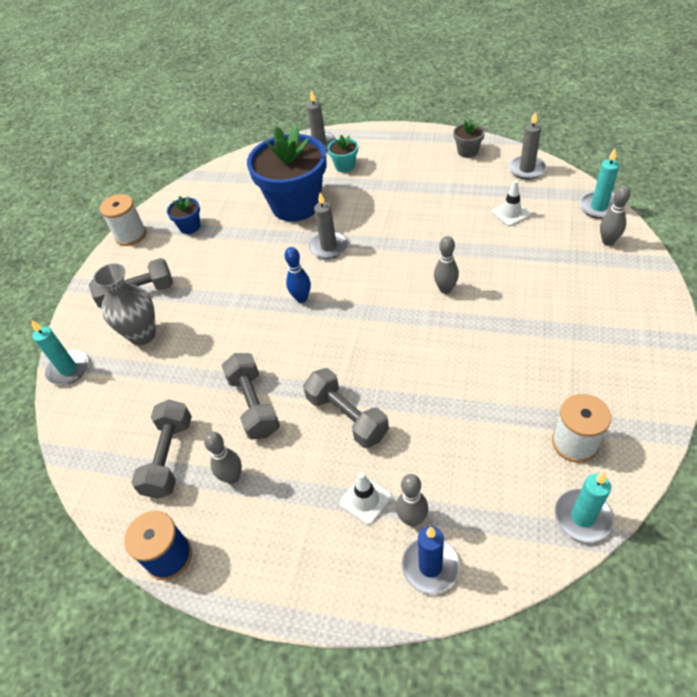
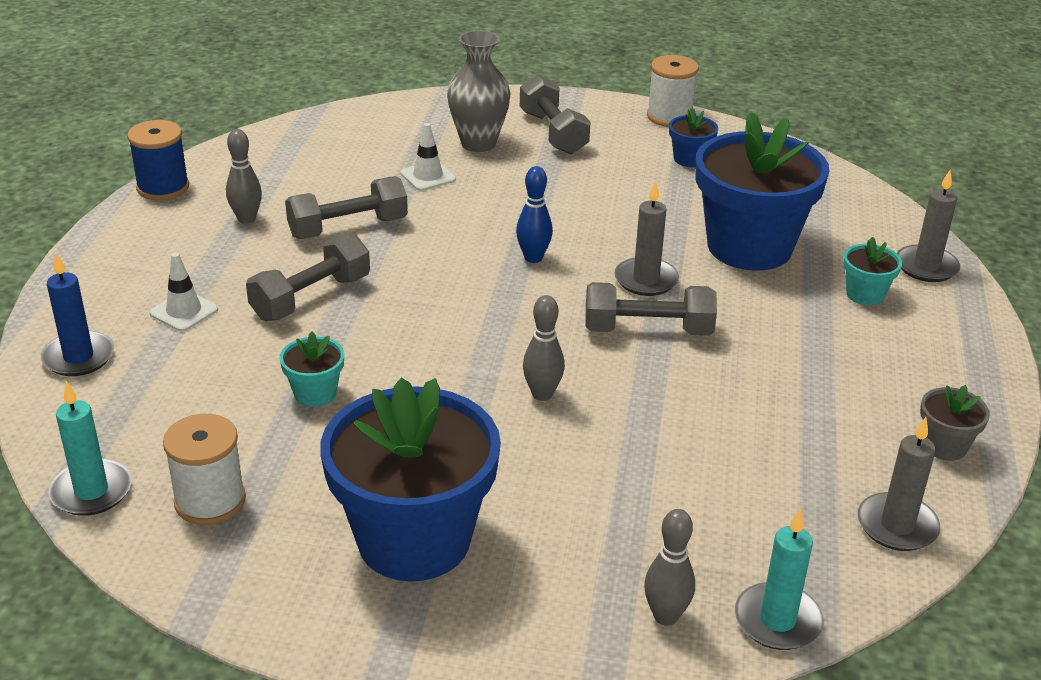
camera: 80 degrees right, 15 degrees down
(68, 369) = (430, 103): turquoise candle -> none
(169, 457) = (287, 177): grey dumbbell -> grey dumbbell (648, 330)
(412, 519) = (144, 346): grey bowling pin -> none
(458, 400) = (315, 393): none -> turquoise flower pot
(511, 213) = (746, 488): white traffic cone -> white traffic cone (428, 176)
(582, 337) = (414, 539): none -> blue flower pot

